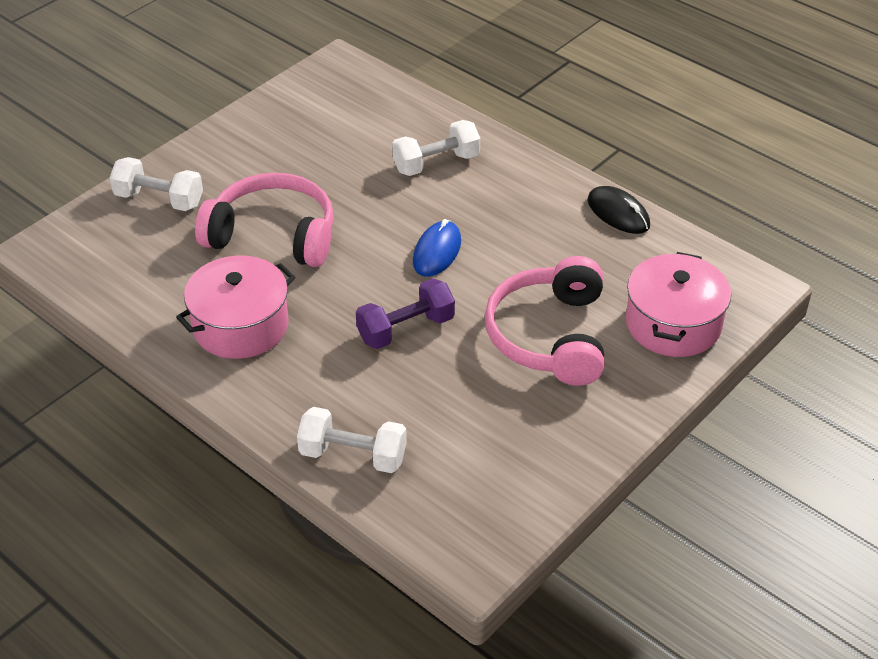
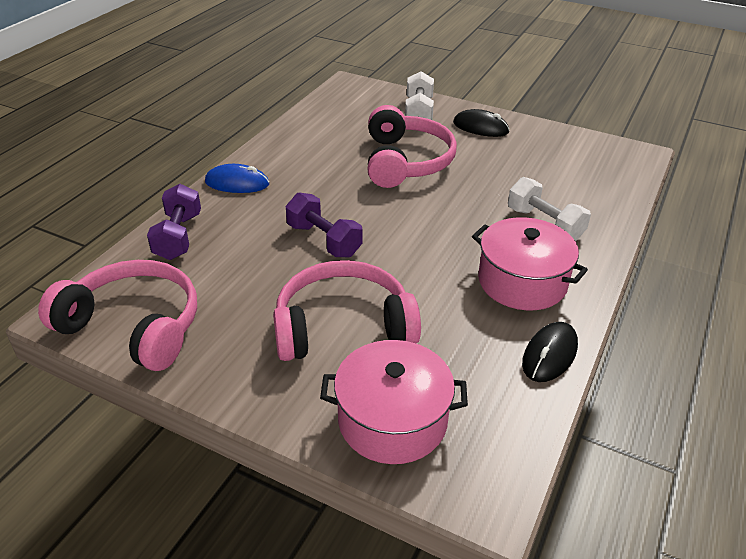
camera: 75 degrees right, 5 degrees down
(225, 158) = (480, 127): none -> black mouse
(240, 325) = (303, 165): pink pot -> pink pot (522, 281)
(353, 455) = (178, 237): white dumbbell -> purple dumbbell
(437, 252) = (426, 242): blue mouse -> blue mouse (237, 183)
(506, 498) = (134, 326): none -> pink headphones

